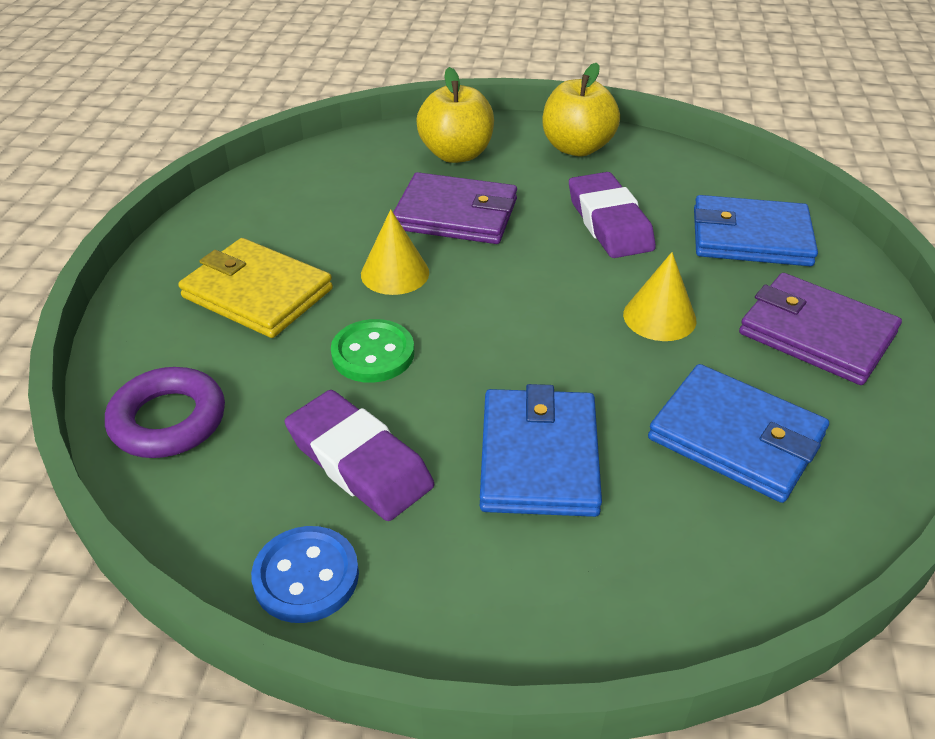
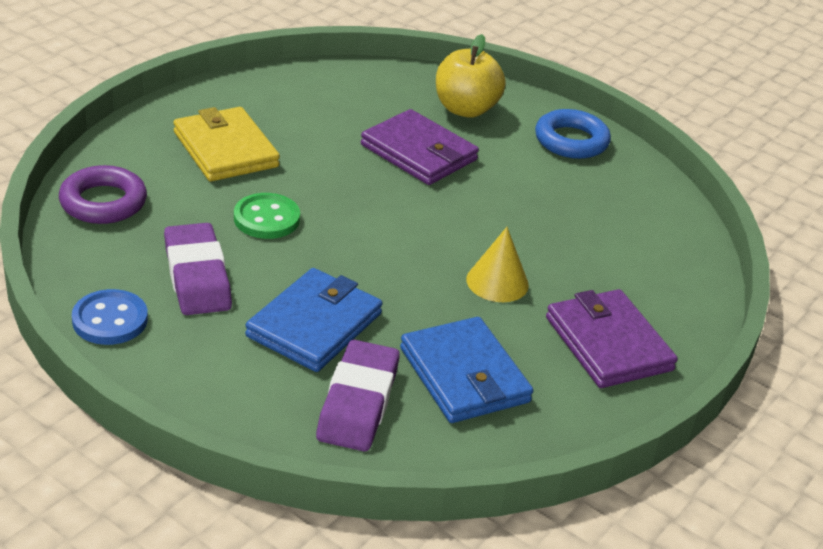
camera: 25 degrees right, 5 degrees down
(395, 273) = (332, 174): yellow cone -> none
(577, 148) = (571, 141): yellow apple -> blue ring
(609, 222) = (533, 205): purple eraser -> purple eraser (358, 402)
(750, 237) = (639, 260): blue wallet -> none

